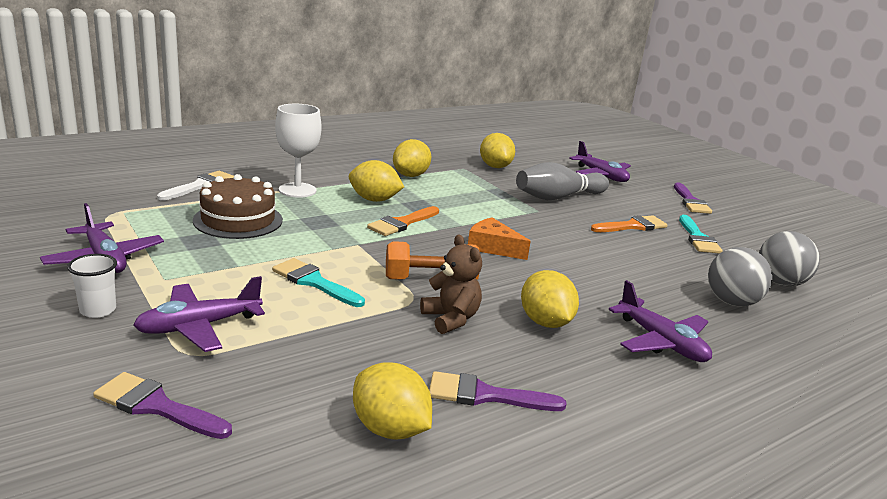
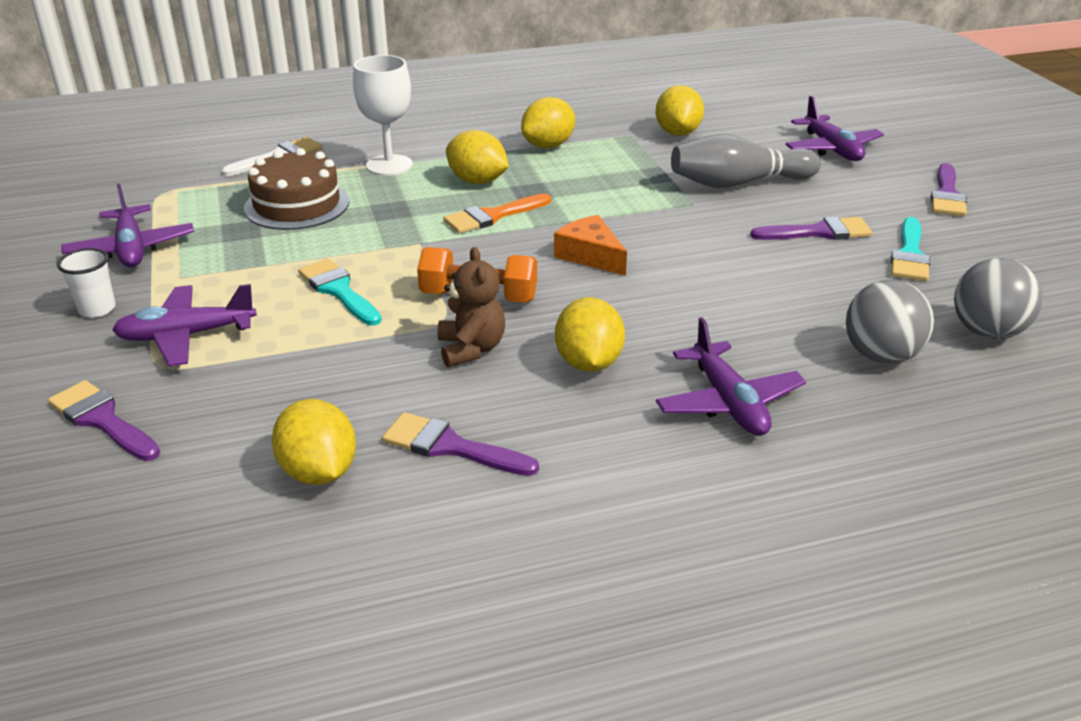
camera: 20 degrees right, 10 degrees up
(632, 226) = (819, 232): orange brush -> purple brush

